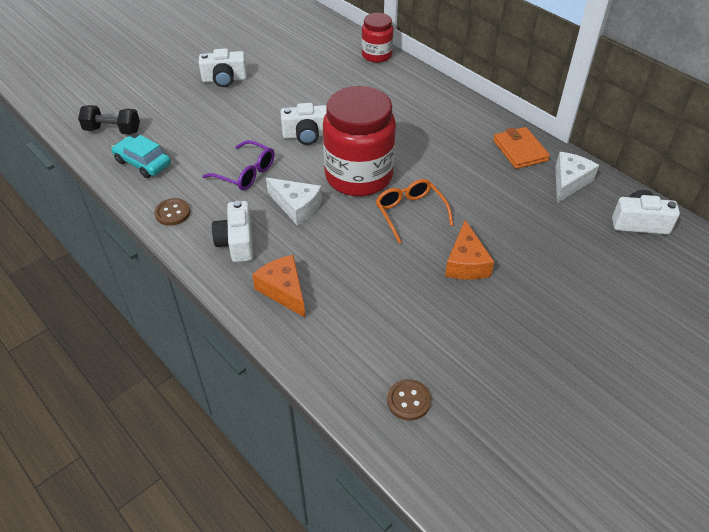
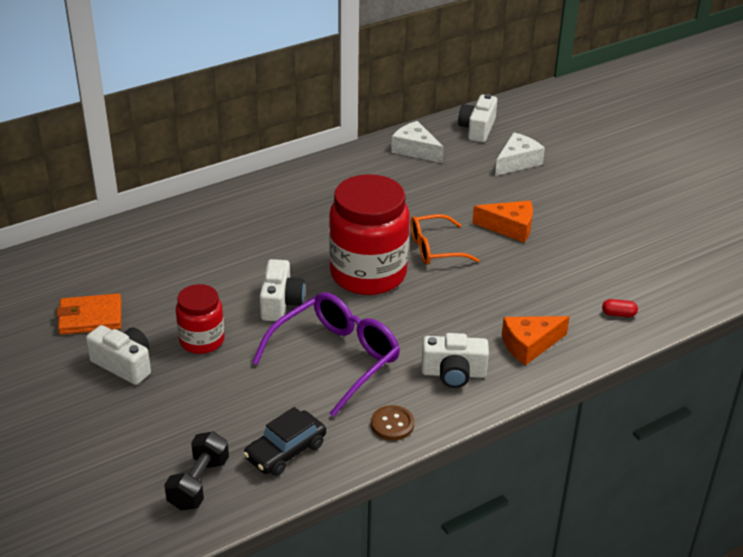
camera: 80 degrees left, 10 degrees down
(143, 163) = (285, 451): turquoise car -> black car
(224, 79) = (124, 365): white camera -> white camera turned 60 degrees counterclockwise
(246, 173) = (336, 358): purple glasses -> purple glasses, size x1.58
(296, 206) = (406, 324): white cheese -> white cheese (517, 162)
(347, 360) = (618, 314): none -> red capsule
(376, 55) = (138, 228): red jar -> red jar (202, 340)
(408, 401) = (662, 286): brown button -> none
(520, 150) = (360, 166): orange wallet -> orange wallet (90, 317)

